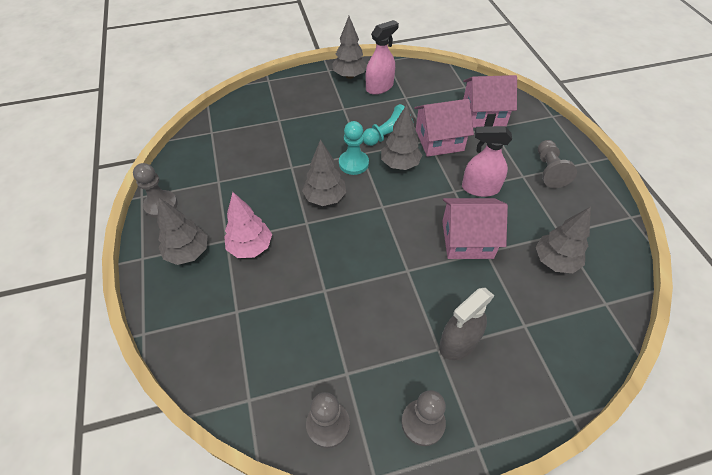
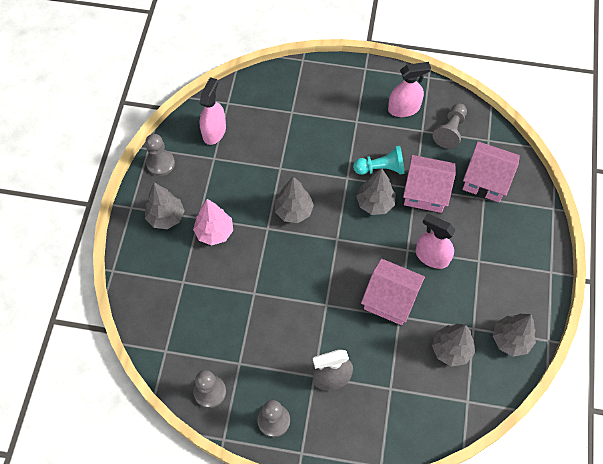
camera: 25 degrees right, 10 degrees up
(208, 159) = (214, 131): none -> pink spray bottle
(349, 76) = (382, 83): grey tree -> grey tree (510, 340)
(353, 163) = (335, 186): turquoise pawn -> none
(549, 170) = (507, 265): grey pawn -> grey pawn (450, 131)

